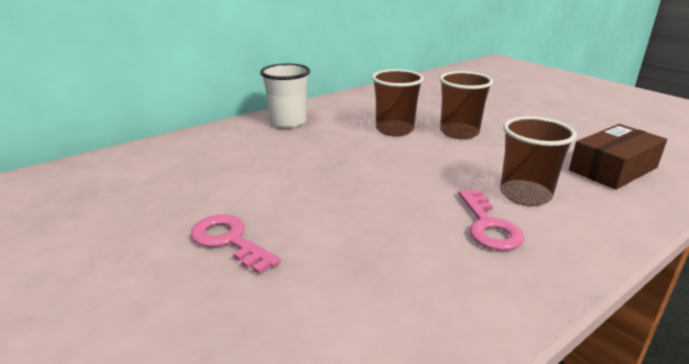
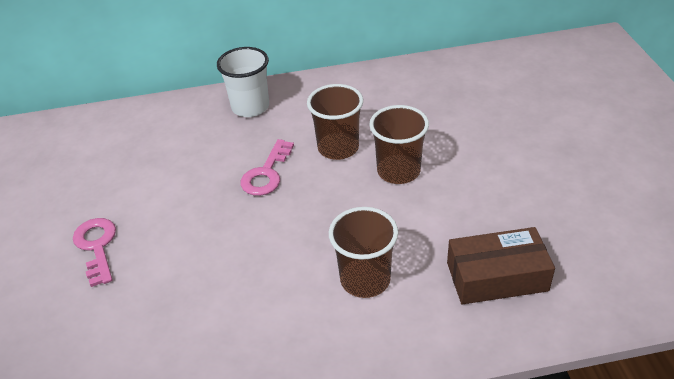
camera: 30 degrees right, 15 degrees up
(488, 226) = (293, 303): pink key -> pink key (266, 174)

